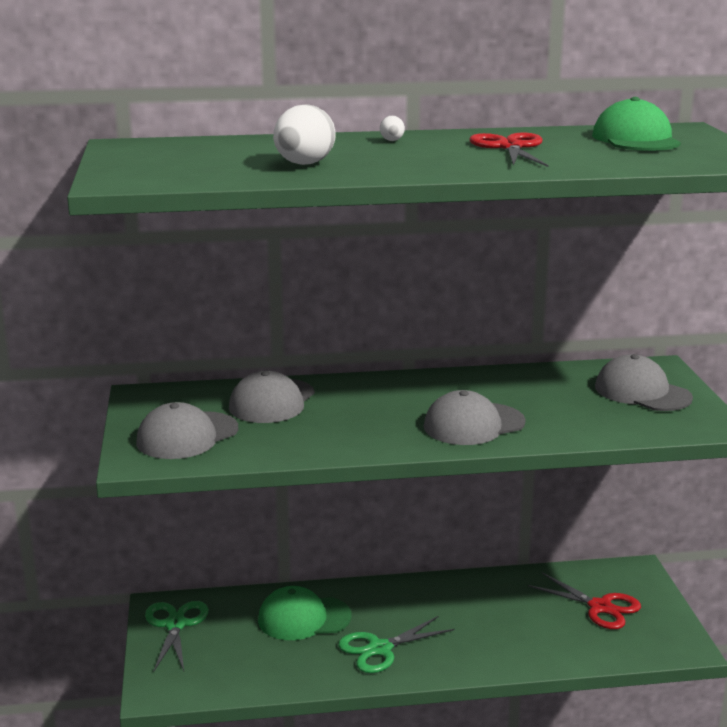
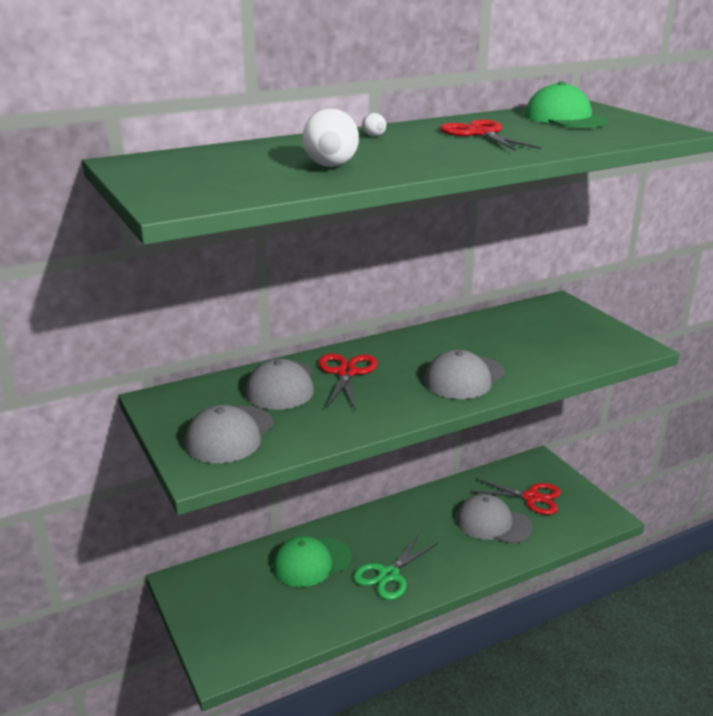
camera: 20 degrees left, 5 degrees up
(175, 625) = (204, 596): green scissors -> none
(349, 400) = (346, 373): none -> red scissors
(642, 392) = (565, 326): grey cap -> grey cap (493, 523)

